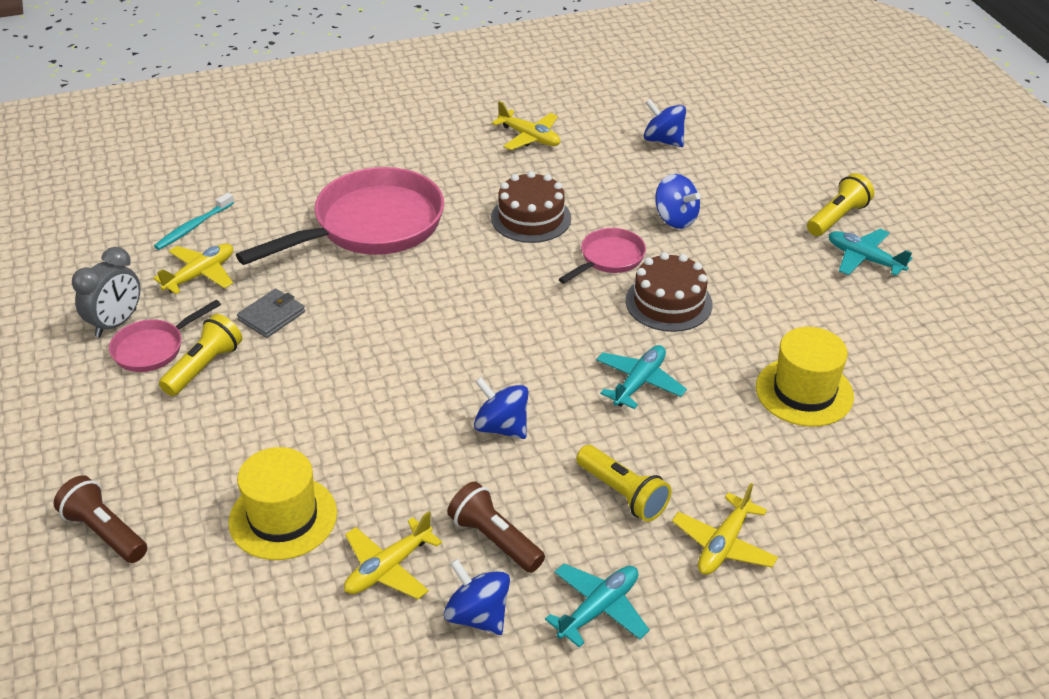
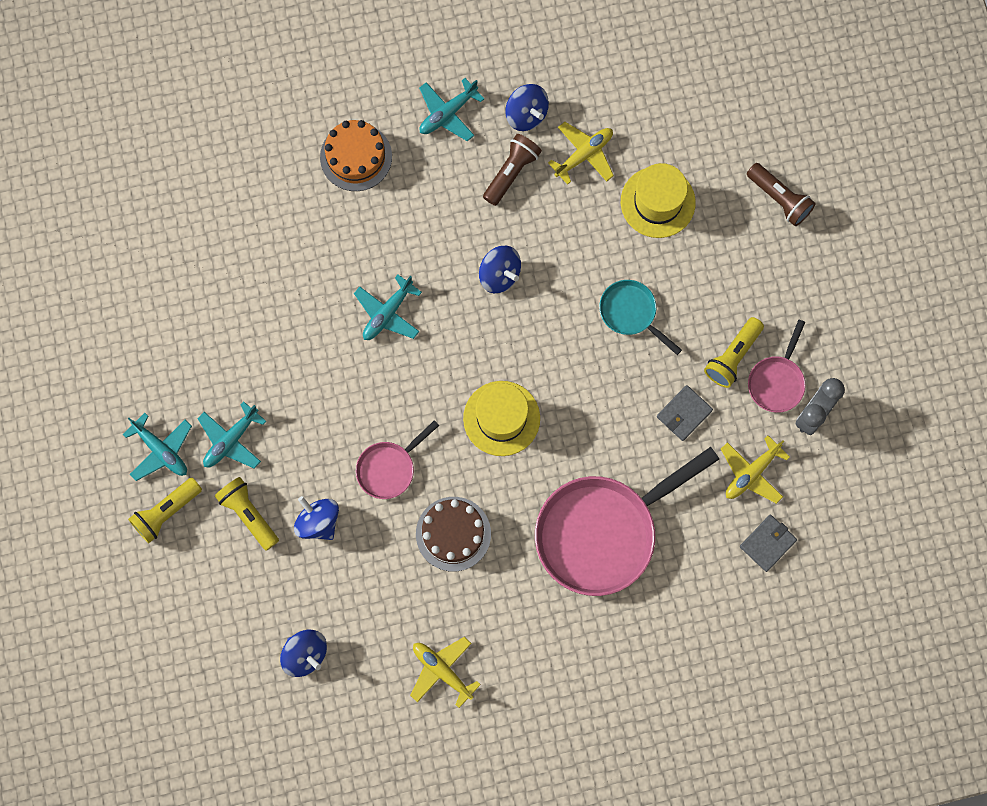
camera: 175 degrees left, 35 degrees up
(153, 348) = (777, 381): pink pan -> pink pan turned 150 degrees clockwise
(193, 227) = (767, 543): turquoise toothbrush -> grey wallet
(329, 399) = (631, 313): none -> turquoise pan
(495, 539) = (511, 172): brown flashlight -> brown flashlight turned 105 degrees counterclockwise
(622, 493) = (418, 205): yellow flashlight -> yellow flashlight (249, 514)
(668, 302) = (346, 405): brown cake -> none
(723, 544) = (356, 157): yellow plane -> orange cake
(790, 270) = (231, 440): none -> turquoise plane
(804, 392) = (260, 293): yellow hat -> yellow hat (501, 418)

